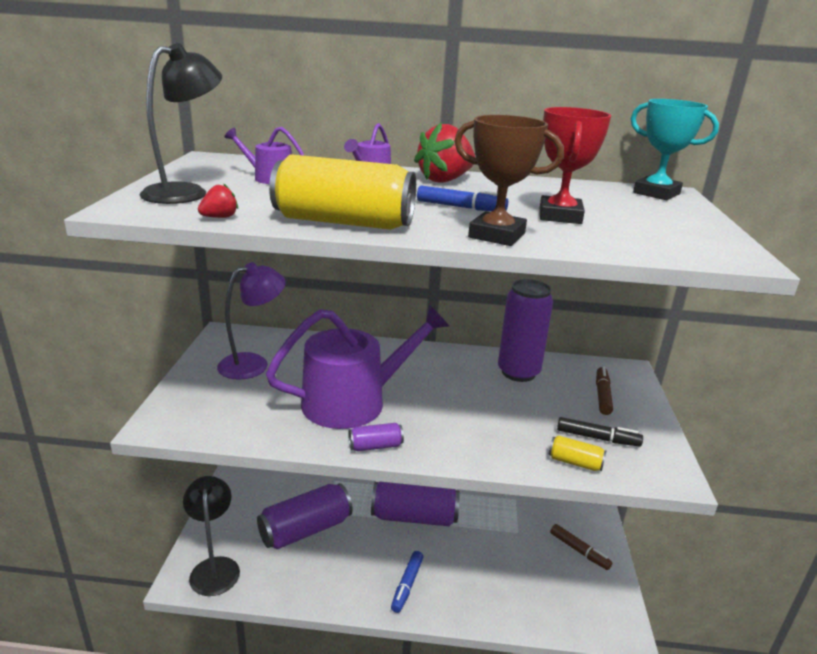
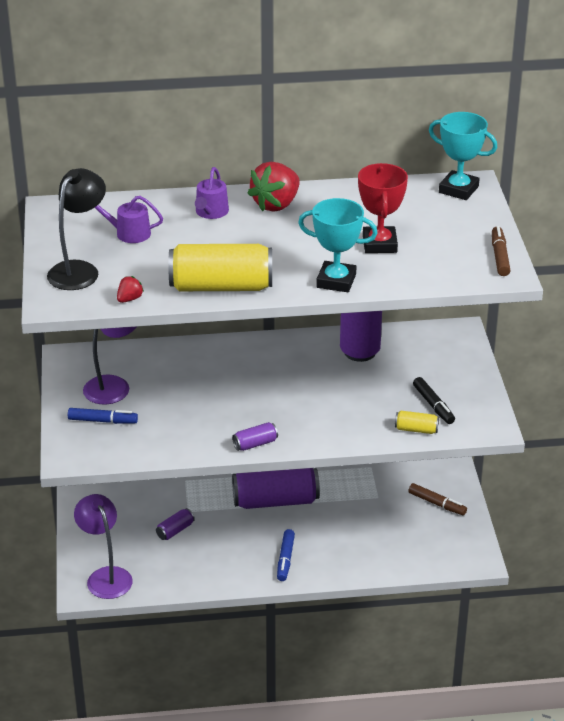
camera: 10 degrees left, 10 degrees up
(214, 567) = (106, 576): black lamp -> purple lamp
(305, 529) = (175, 530): purple can -> purple can, size x0.45
(353, 401) = (222, 407): purple watering can -> none
(460, 207) = (300, 247): blue marker -> blue marker (102, 421)
(496, 235) = (336, 281): brown trophy -> turquoise trophy
(597, 438) = (433, 405): black marker -> black marker turned 60 degrees clockwise
(602, 395) = (437, 363): brown marker -> brown marker (499, 256)

